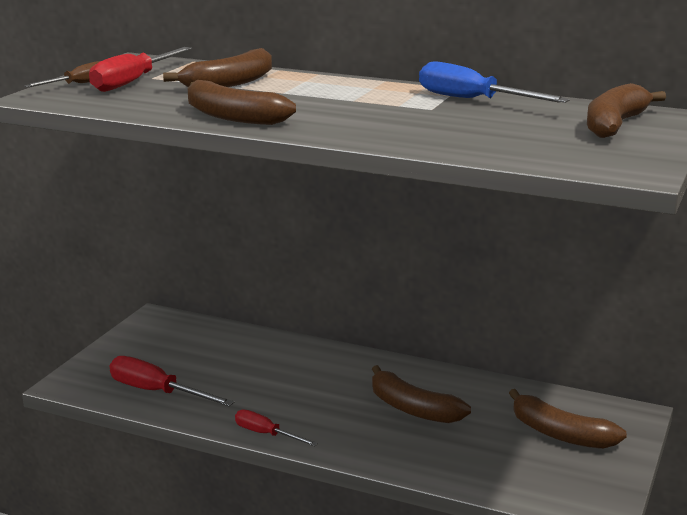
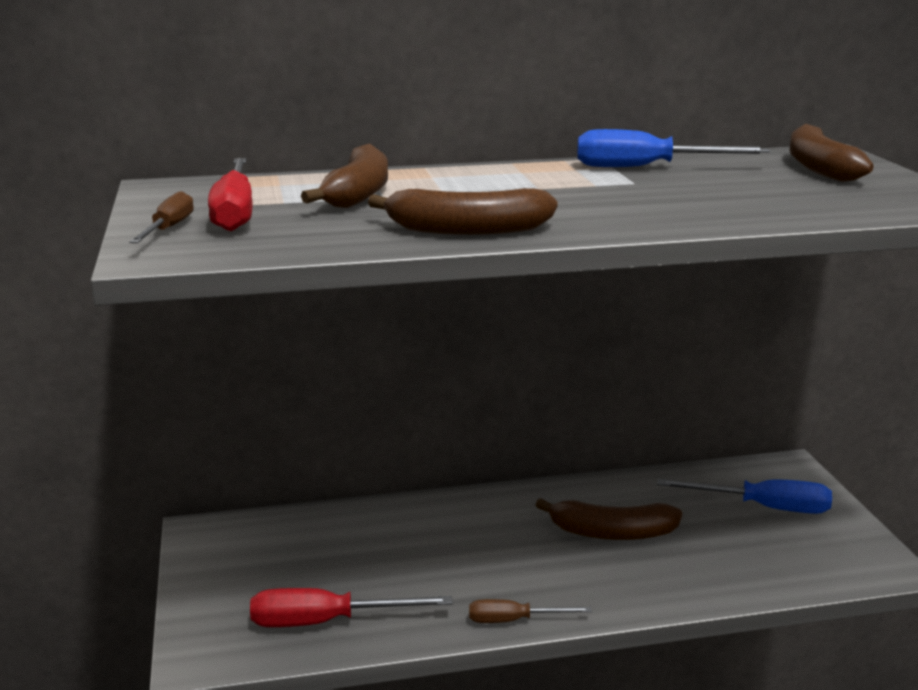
camera: 35 degrees left, 0 degrees up
(266, 434) = (514, 620): red screwdriver -> brown screwdriver
(560, 434) = (763, 507): brown banana -> blue screwdriver

